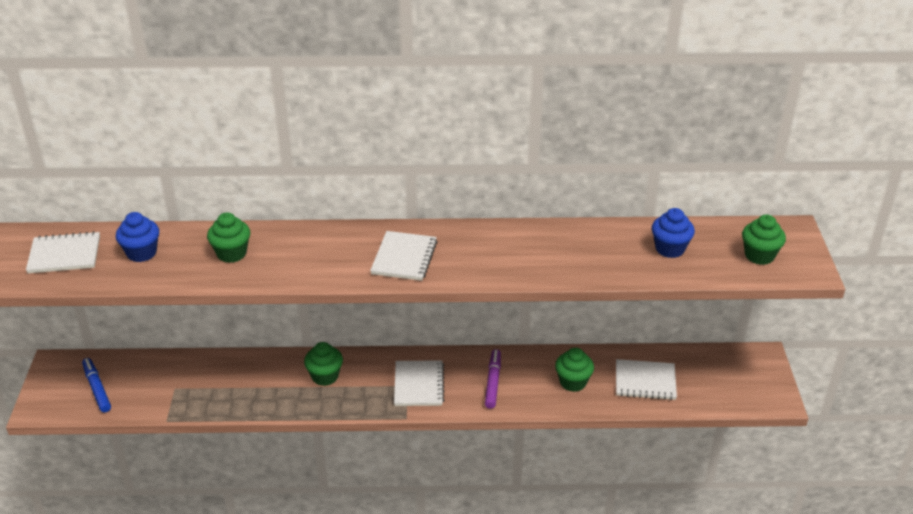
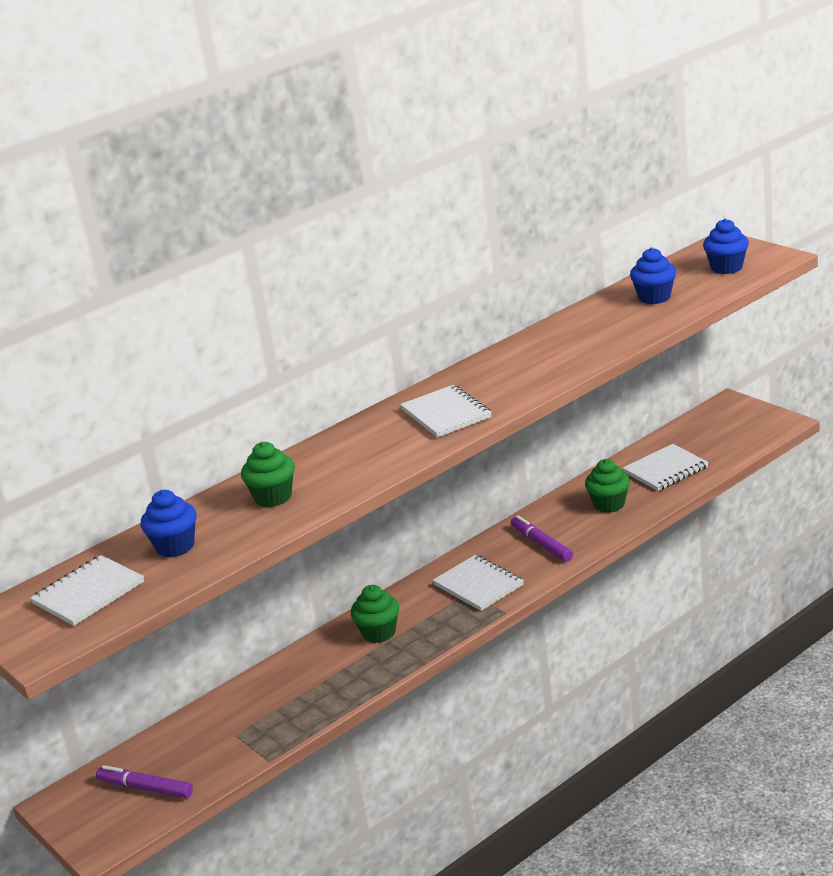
camera: 35 degrees left, 10 degrees down
(97, 389) = (145, 788): blue marker -> purple marker
(759, 255) = (726, 268): green cupcake -> blue cupcake

